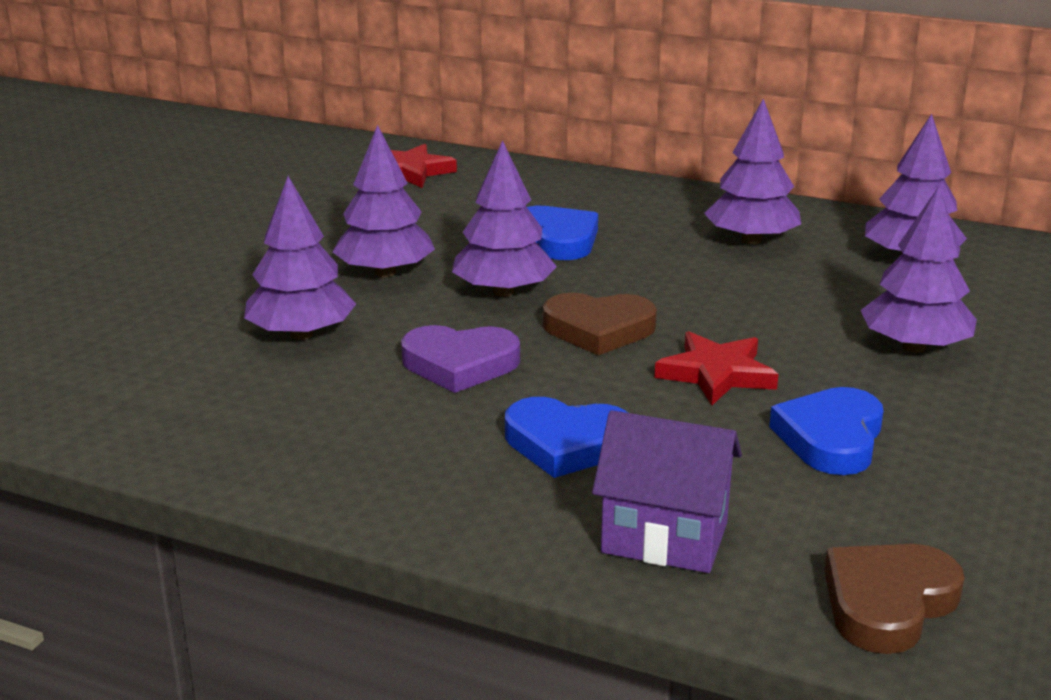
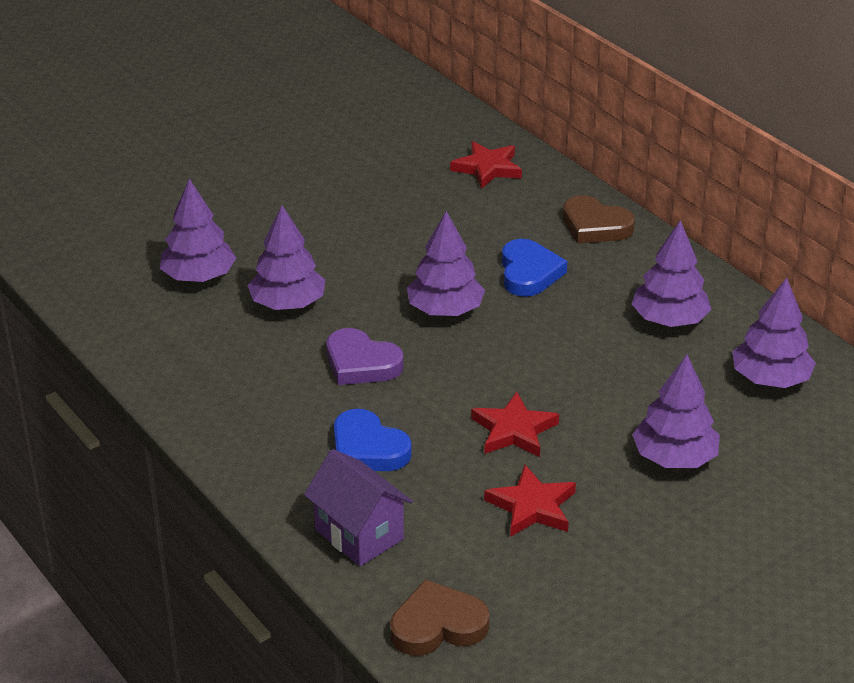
camera: 30 degrees right, 10 degrees up
(385, 272) = (383, 266): purple tree -> purple tree (199, 276)
(599, 329) = (475, 366): brown heart -> brown heart (595, 226)
(831, 438) = (532, 506): blue heart -> red star

